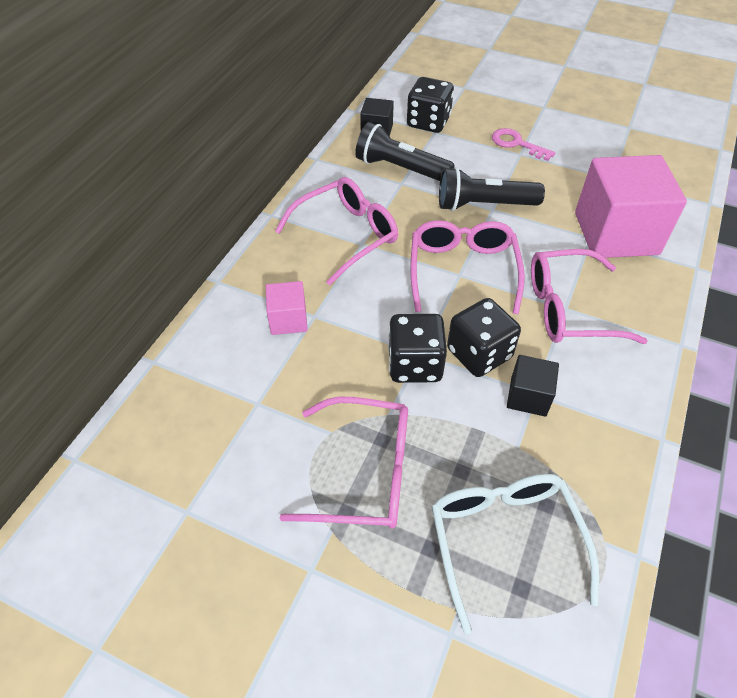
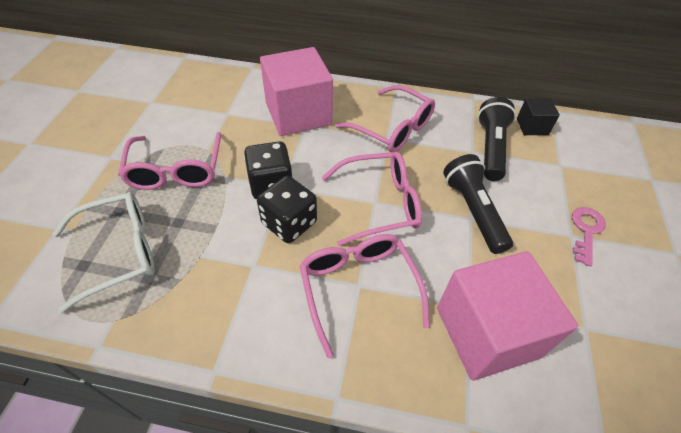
camera: 75 degrees right, 0 degrees up
(288, 320) = (298, 114): pink cube -> pink cube, size x2.11
(428, 122) = (571, 158): black dice -> none
(528, 396) = (250, 260): black cube -> none

